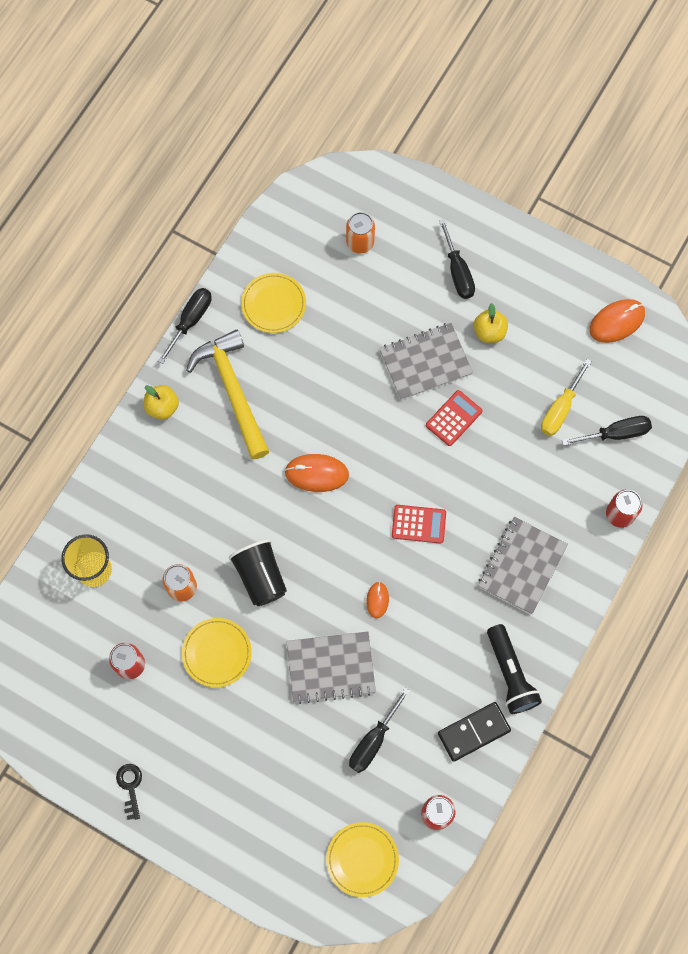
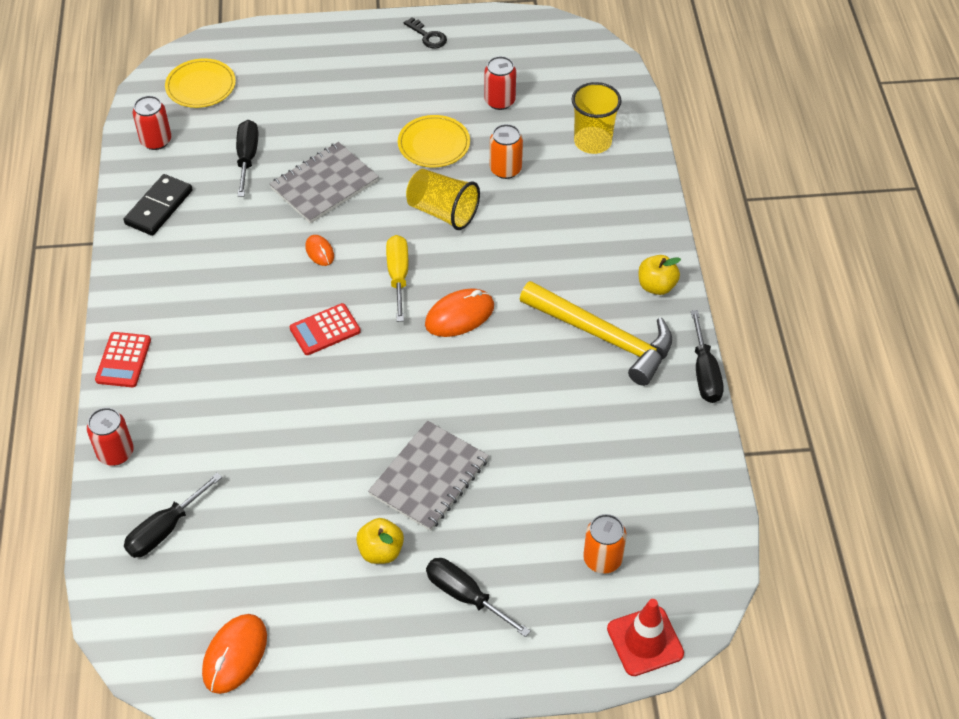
camera: 145 degrees right, 20 degrees down
(260, 577) = (442, 212): black cup -> yellow cup
(273, 304) = (637, 438): yellow plate -> none
(375, 181) = (645, 641): none -> red traffic cone
(454, 418) = (358, 441): red calculator -> red calculator (123, 360)
(510, 674) = (151, 264): black flashlight -> none
(522, 566) = (194, 352): grey notebook -> none
(560, 409) = (245, 518): yellow screwdriver -> yellow screwdriver (398, 276)

